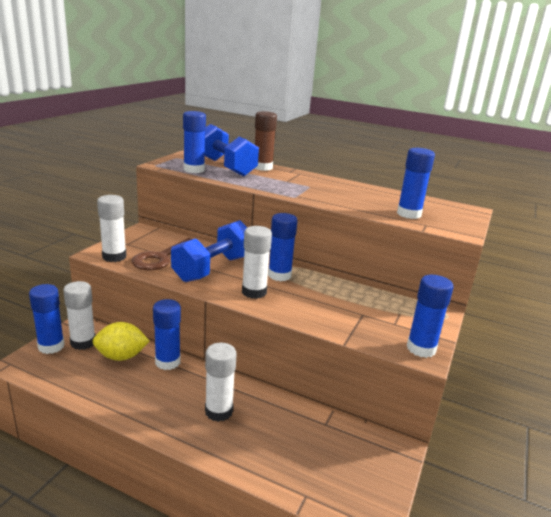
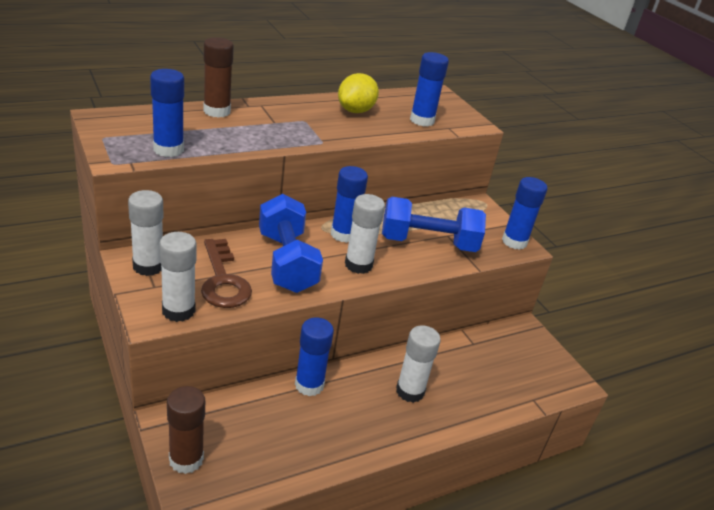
camera: 55 degrees left, 10 degrees up
(51, 346) = (186, 459): blue glue stick -> brown glue stick
(83, 342) = (207, 430): white glue stick -> white glue stick (148, 266)
(121, 356) = (266, 412): yellow lemon -> yellow lemon (355, 111)
(226, 167) = (185, 128): blue dumbbell -> blue dumbbell (428, 243)

